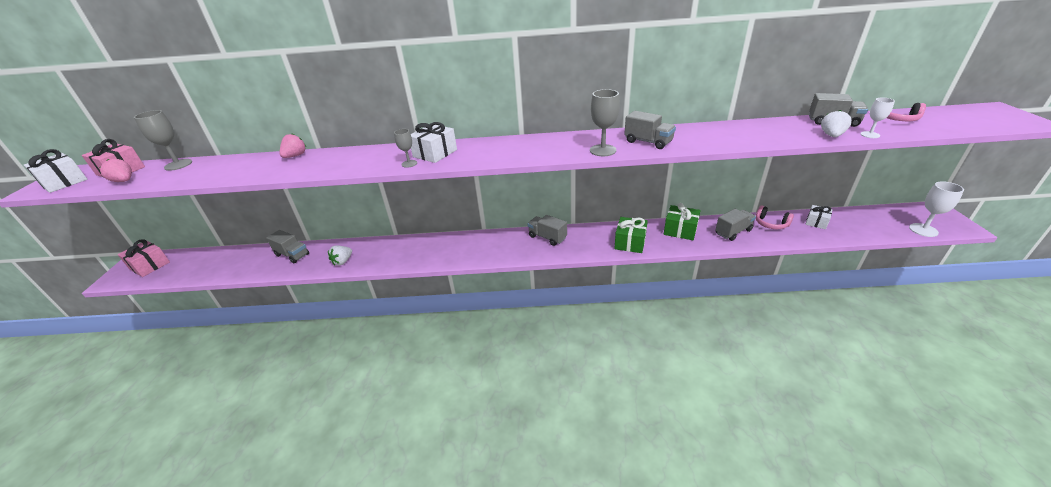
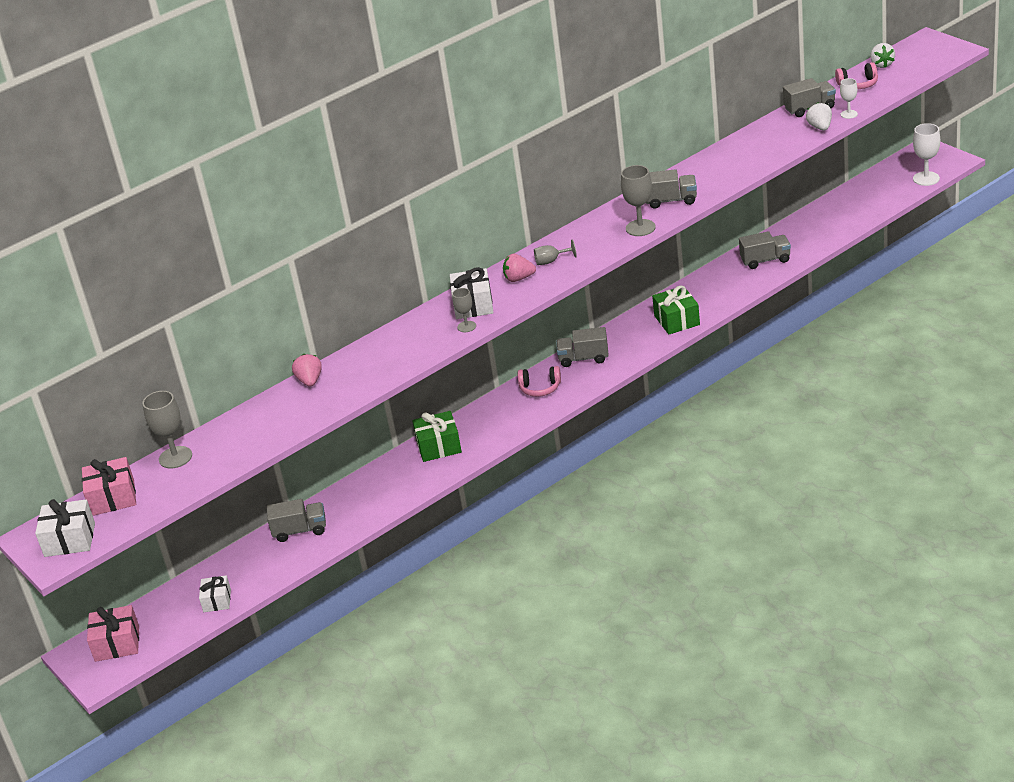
camera: 35 degrees left, 0 degrees up
(124, 181) = (156, 498): pink strawberry -> pink strawberry (519, 278)
(343, 261) = (381, 500): white strawberry -> white strawberry (881, 65)
(517, 147) = (551, 261): none -> grey goblet
(680, 230) = (713, 283): green gift -> green gift (439, 446)
(733, 232) = (765, 260): grey truck -> grey truck turned 60 degrees clockwise
(771, 224) = (793, 234): pink headphones -> pink headphones (540, 388)
(816, 222) = (833, 212): white gift -> white gift (217, 601)

